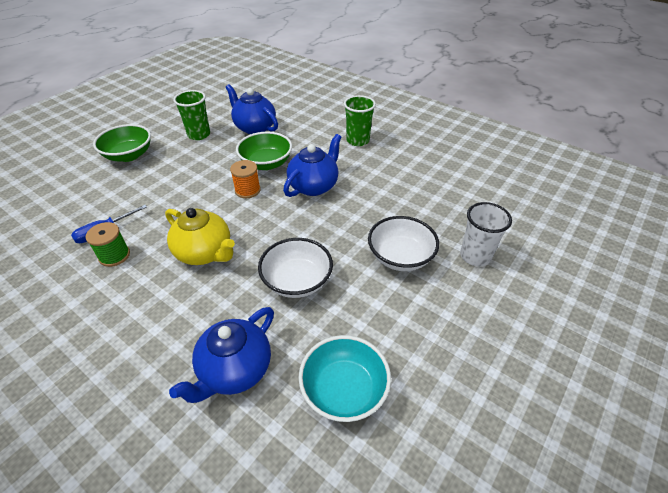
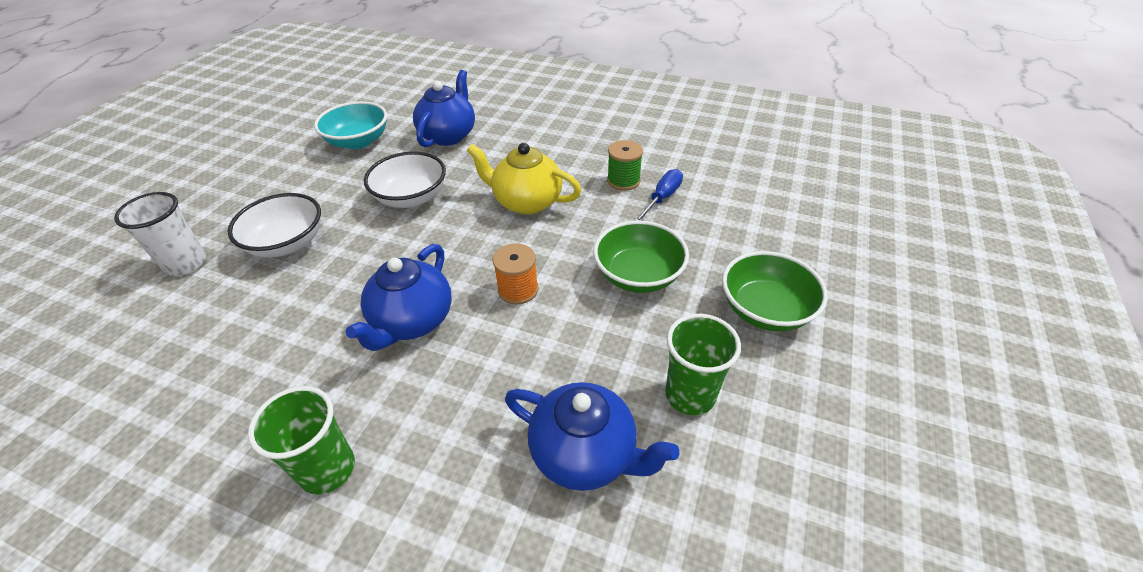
camera: 165 degrees right, 0 degrees up
(266, 163) = (511, 350): green bowl -> green bowl (638, 275)

